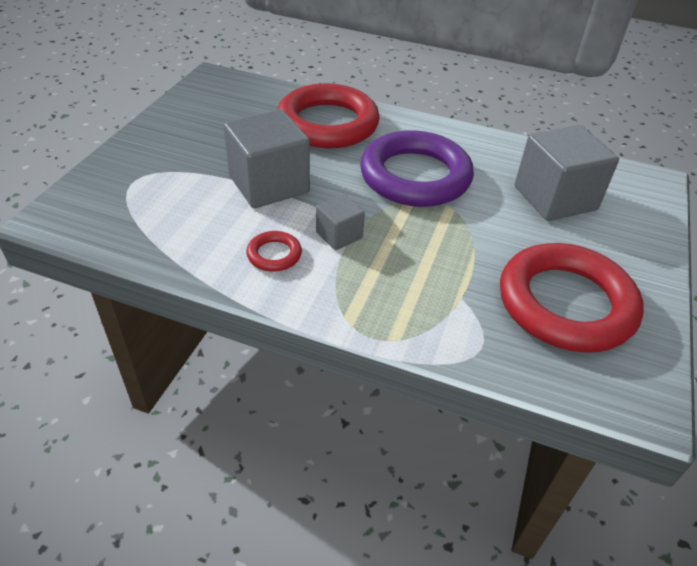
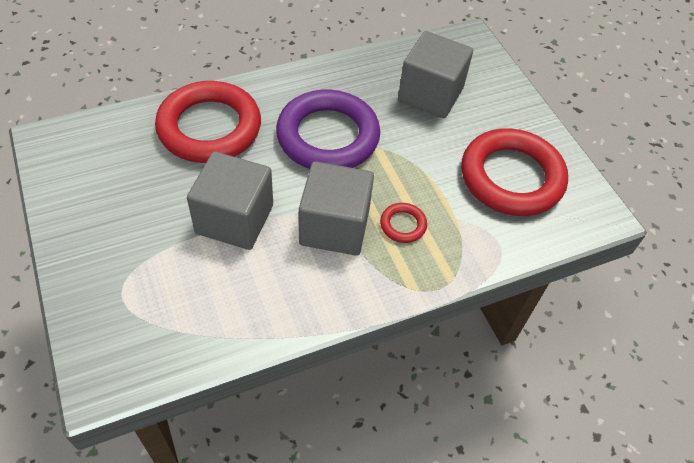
camera: 45 degrees left, 10 degrees up
(274, 254) = (311, 277): red ring -> red ring (403, 225)
(339, 235) = (334, 227): grey cube -> grey cube, size x1.95

